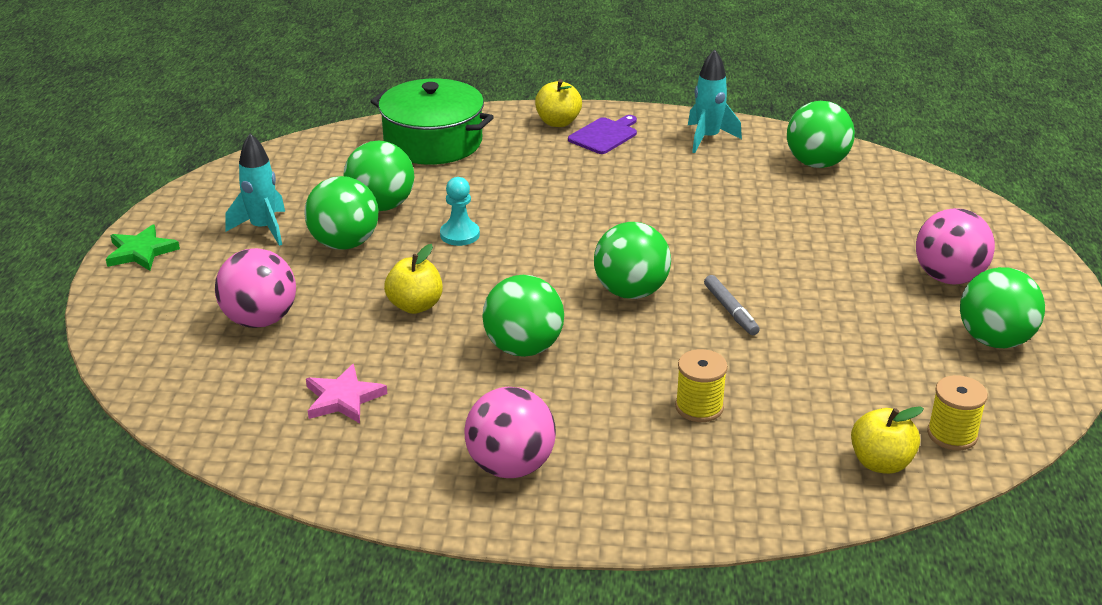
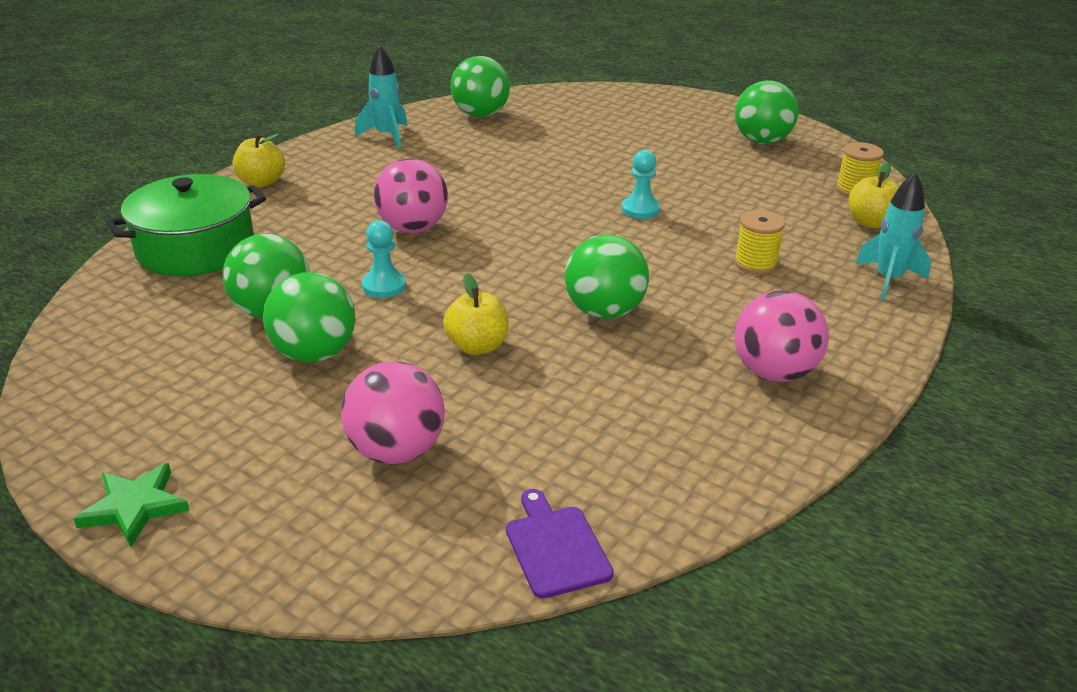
camera: 60 degrees left, 0 degrees up
(263, 229) = (212, 398): turquoise rocket -> turquoise rocket (888, 280)
(343, 398) = (595, 435): pink star -> none
(605, 135) = (316, 171): purple cutting board -> purple cutting board (556, 547)
(631, 292) = (571, 238): green ball -> none
(730, 311) = (640, 209): grey marker -> turquoise pawn
(948, 278) = (677, 128): pink ball -> pink ball (412, 228)

